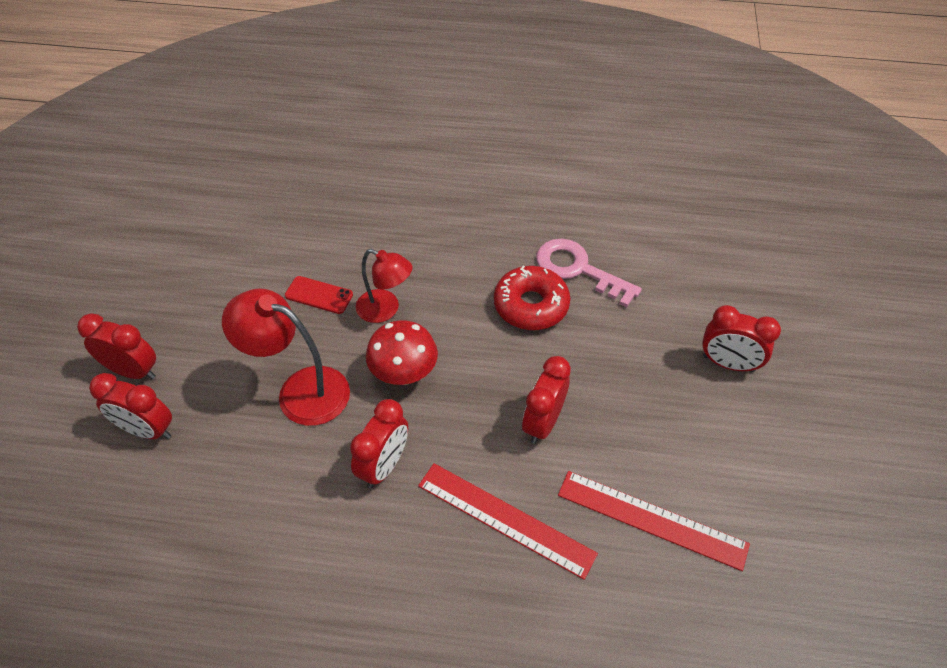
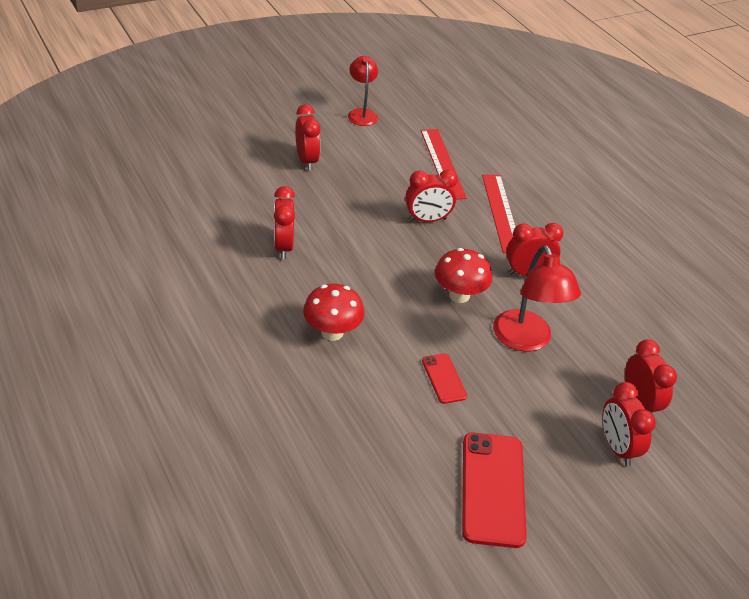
camera: 130 degrees left, 10 degrees down
(195, 260) = (493, 489): none -> red phone
(385, 310) = (418, 332): red lamp -> red lamp (362, 113)
(436, 249) = (332, 332): none -> red mushroom
(531, 305) = (340, 258): red donut -> none
(578, 269) = (283, 247): pink key -> red clock

